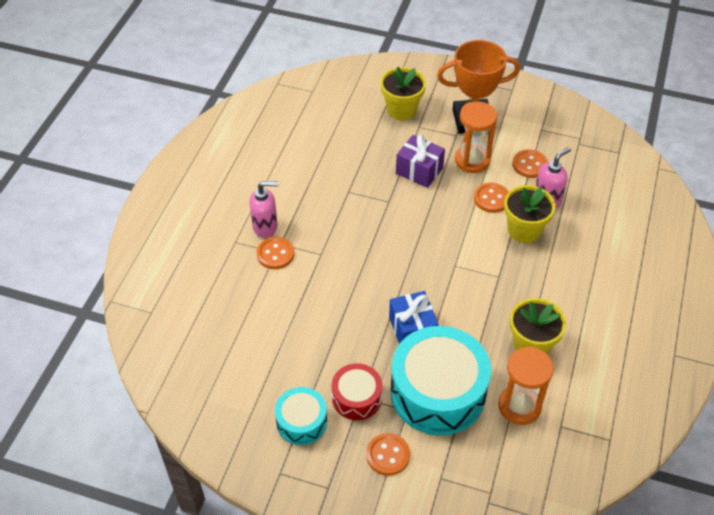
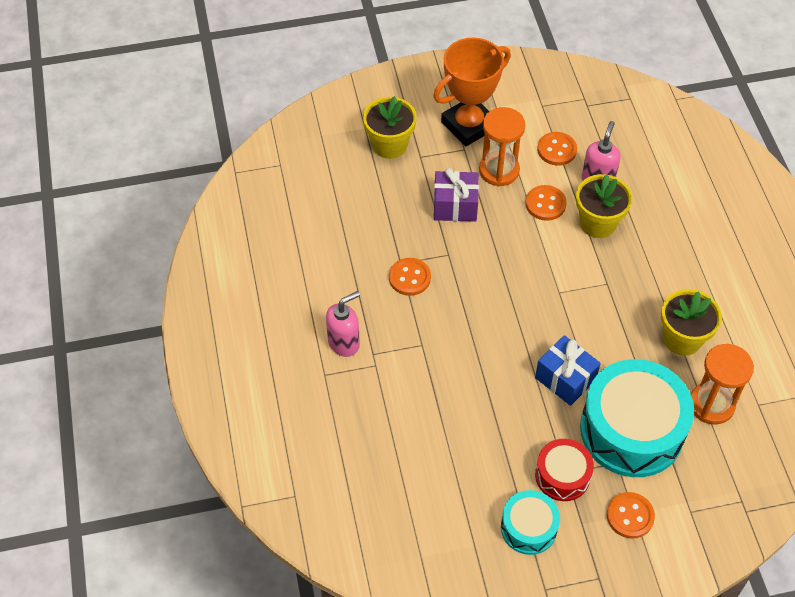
camera: 30 degrees left, 5 degrees up
(275, 254) = (376, 367): orange button -> orange button (409, 278)

